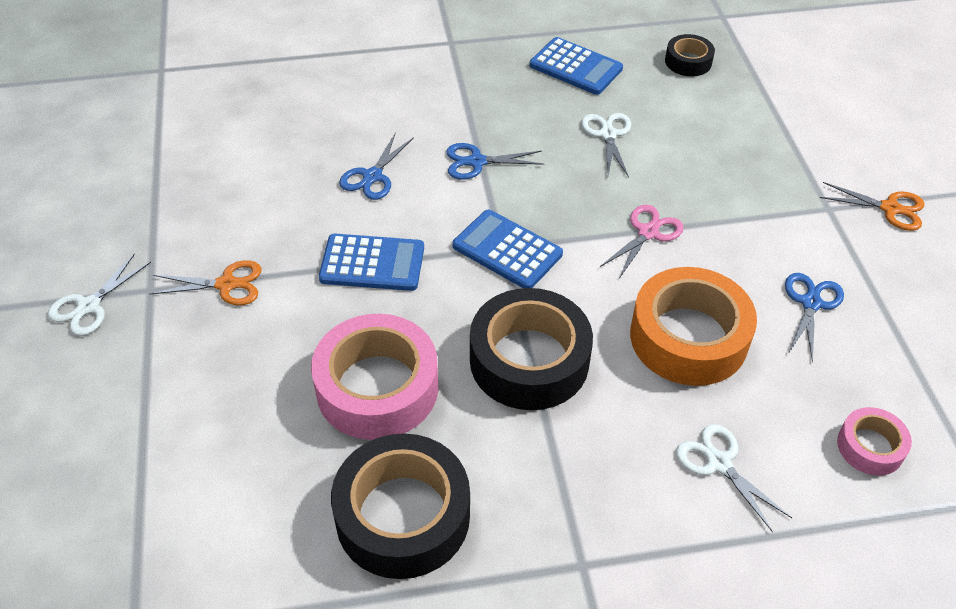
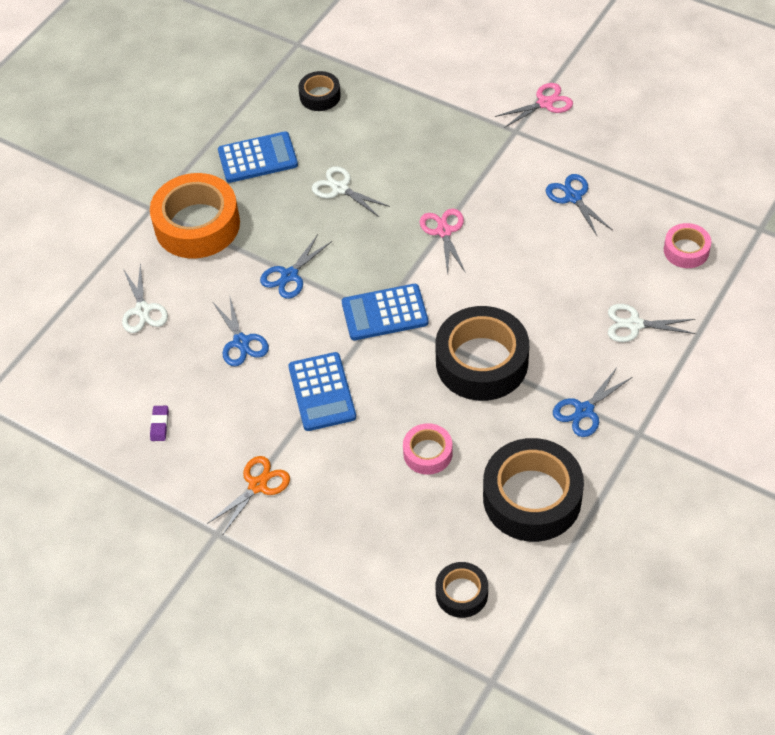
camera: 45 degrees left, 5 degrees up
(89, 306) = (196, 578): white scissors -> white scissors (143, 310)
(228, 530) = (461, 593): none -> black tape
(235, 181) = (159, 425): none -> purple eraser
(372, 263) = (322, 392): blue calculator -> blue calculator turned 120 degrees clockwise
(377, 387) = (427, 453): pink tape -> pink tape, size x0.51
(559, 490) = (584, 410): none -> blue scissors
(688, 337) = (540, 273): orange tape -> orange tape (197, 225)
(890, 208) = (545, 103): orange scissors -> pink scissors

